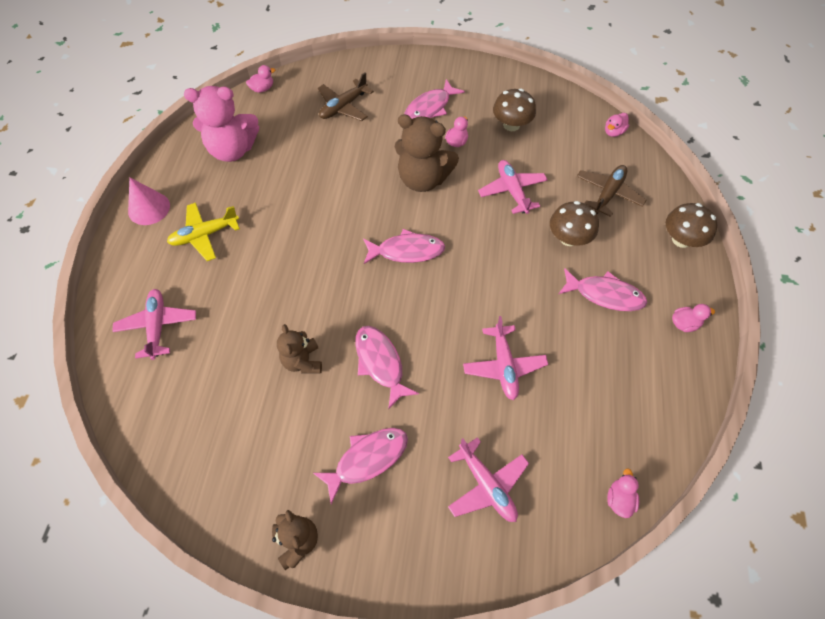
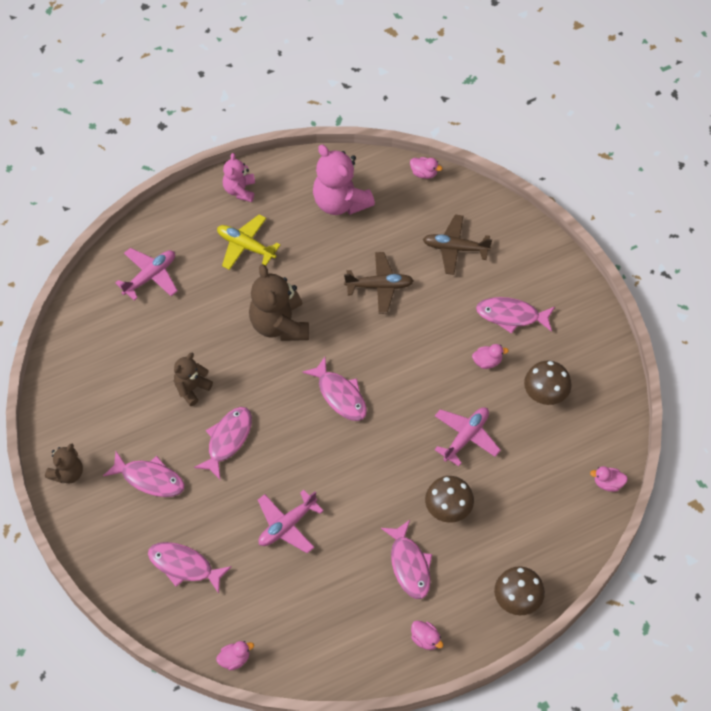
camera: 55 degrees right, 0 degrees up
(149, 208) = (240, 190): pink cone -> pink teddy bear
(423, 179) = (423, 361): brown teddy bear -> brown teddy bear (279, 324)
(486, 485) = (184, 566): pink plane -> pink fish
(608, 194) = (524, 515): brown plane -> brown plane (379, 286)

